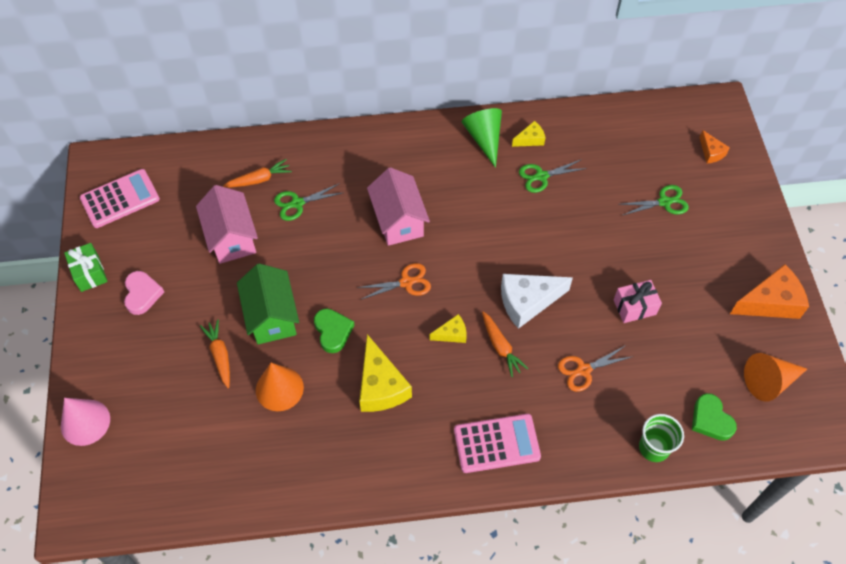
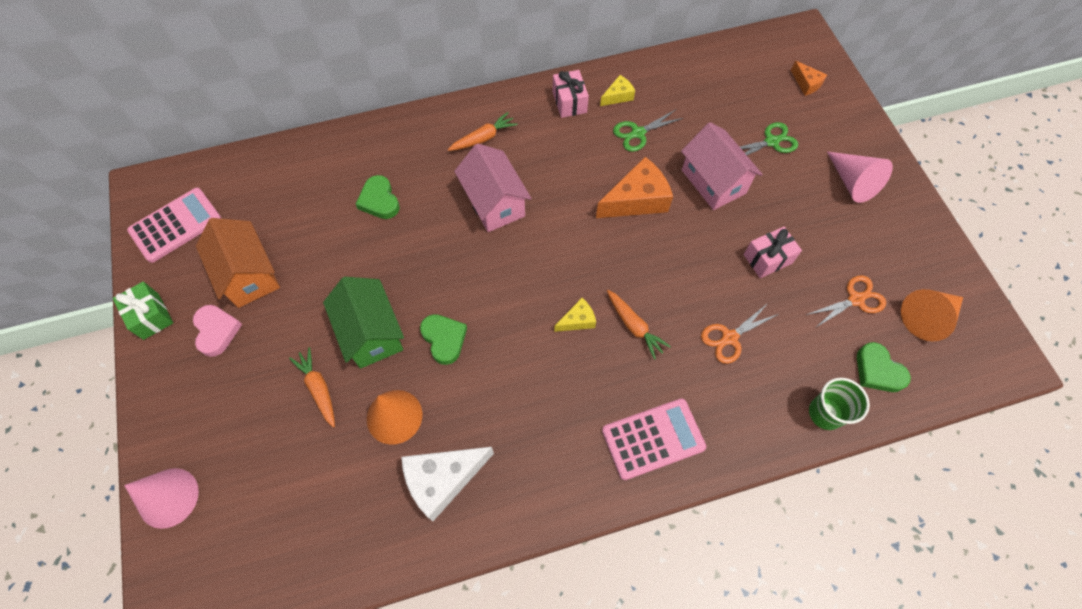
camera: 10 degrees left, 5 degrees up
(176, 251) = (249, 275): none -> orange house
(231, 238) = (311, 250): pink house -> pink house (713, 181)
(259, 179) = (332, 180): orange carrot -> orange carrot (483, 138)
(297, 203) = (379, 200): green scissors -> green heart
(381, 386) = (510, 394): yellow cheese -> none
(406, 282) = (516, 270): orange scissors -> orange scissors (855, 299)
(484, 139) = (569, 102): green cone -> pink gift
(527, 302) = (652, 271): white cheese -> white cheese (442, 480)
(731, 250) = (852, 182): none -> pink cone
(770, 302) = (906, 231): orange cheese -> orange cheese (636, 200)

